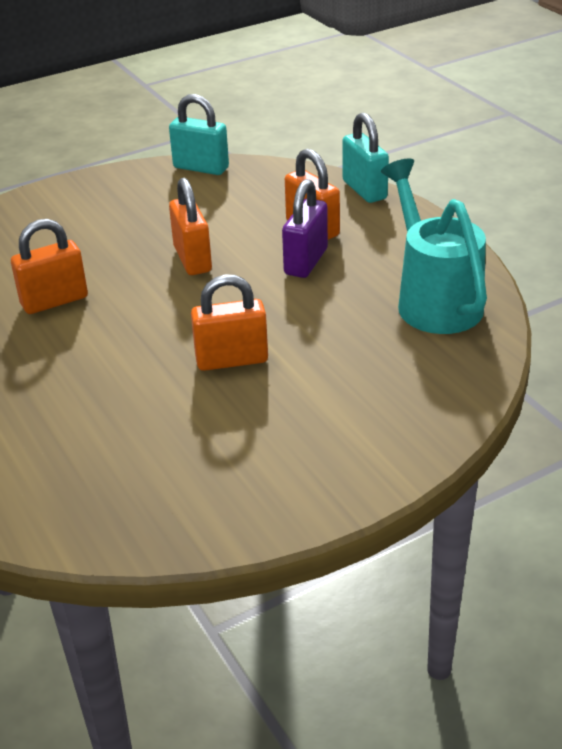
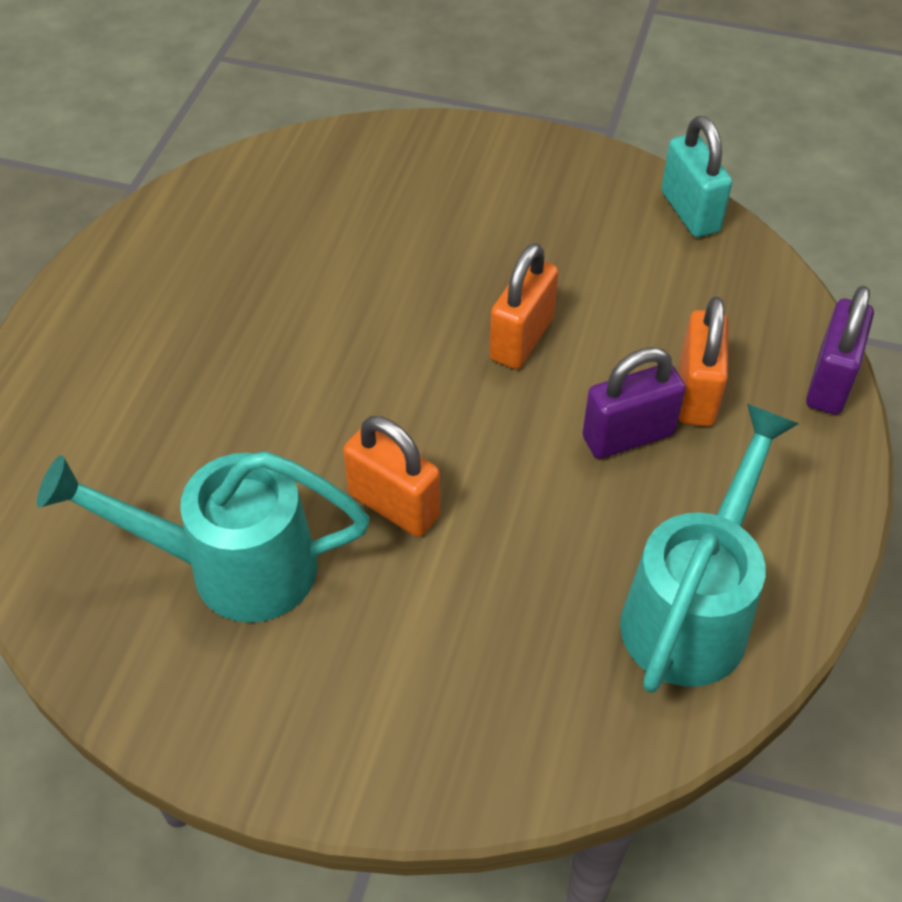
camera: 45 degrees right, 15 degrees up
(54, 301) = (339, 292): orange padlock -> none
(183, 443) = (232, 567): none -> turquoise watering can
(364, 190) = (829, 382): turquoise padlock -> purple padlock

